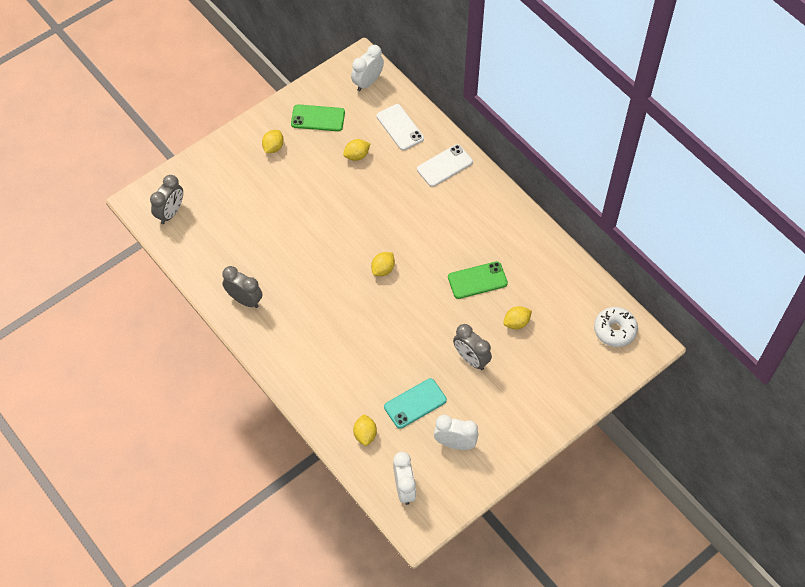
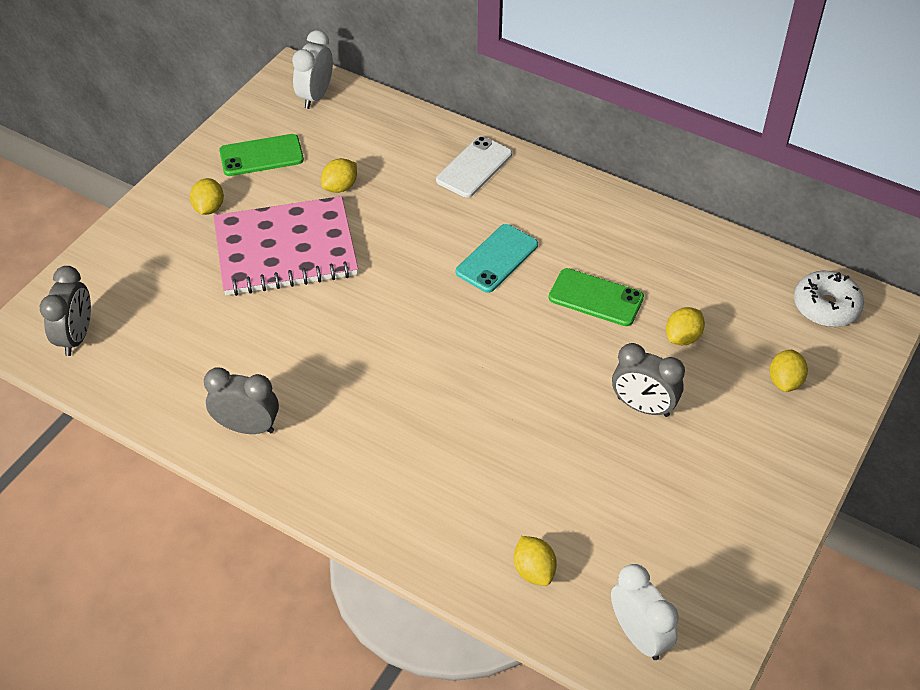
camera: 20 degrees left, 10 degrees down
(308, 190) = (285, 249): none -> pink notebook
(383, 269) = (448, 322): yellow lemon -> yellow lemon (784, 381)
(400, 127) = (387, 137): white phone -> none
(415, 403) = (590, 497): turquoise phone -> turquoise phone (497, 258)
(455, 443) = (683, 537): white clock -> none
(477, 280) = (596, 298): green phone -> green phone turned 60 degrees clockwise

